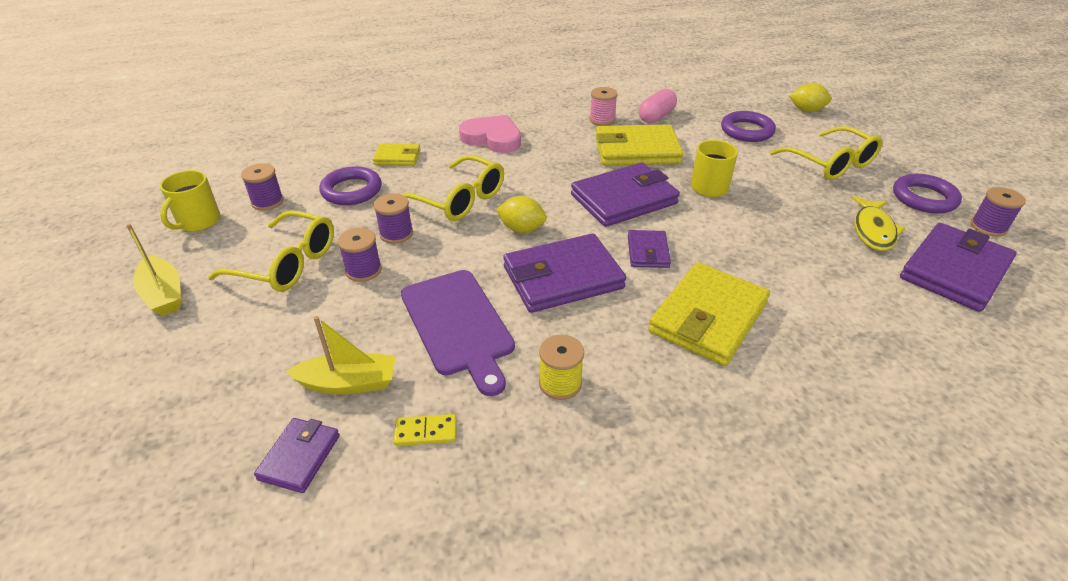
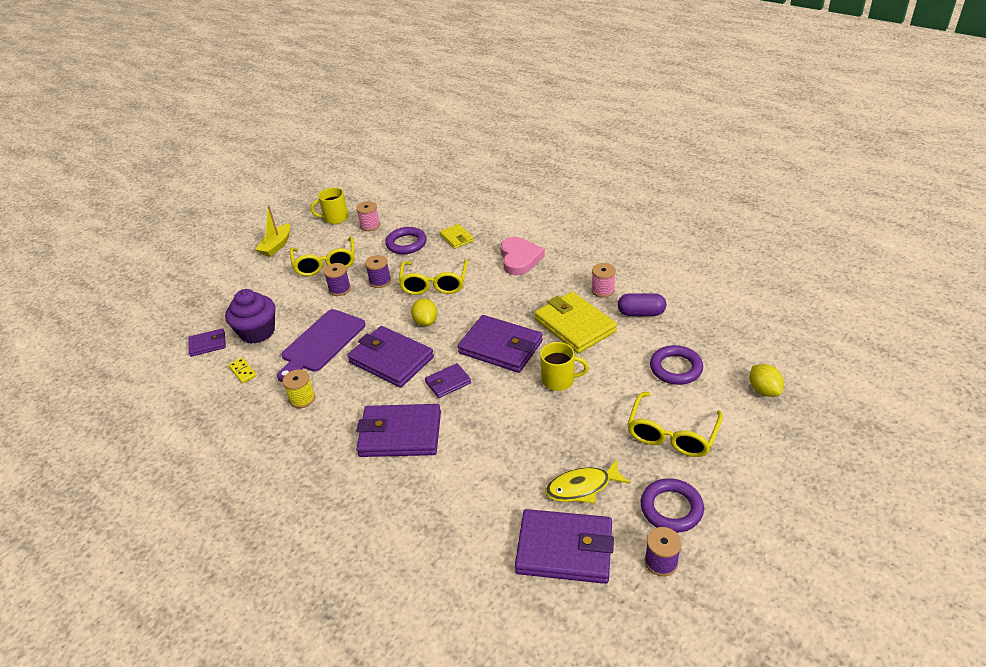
camera: 60 degrees right, 0 degrees up
(267, 202) = (370, 226): purple spool -> pink spool
(348, 383) = (257, 332): yellow boat -> purple cupcake
(656, 117) = (641, 313): pink capsule -> purple capsule
(708, 317) = (400, 434): yellow wallet -> purple wallet

